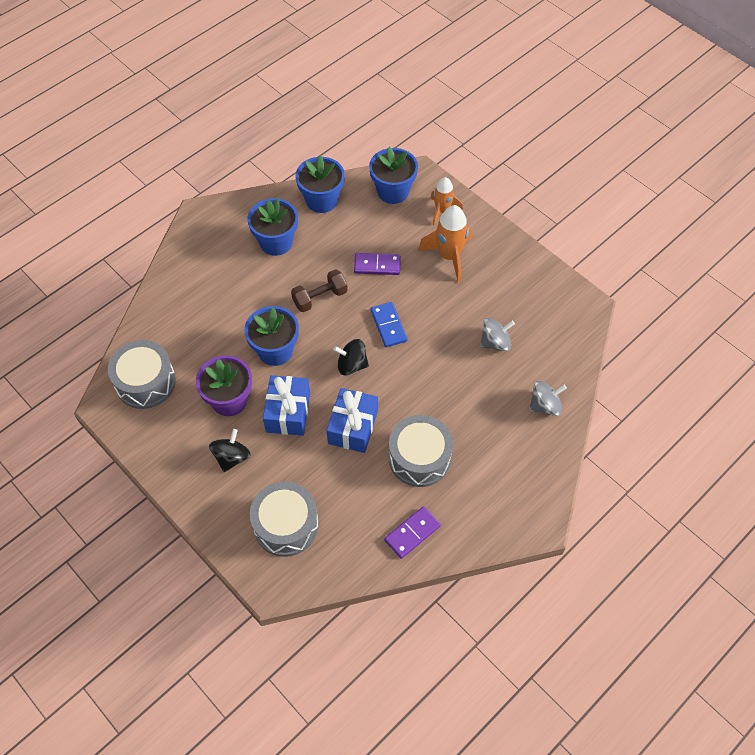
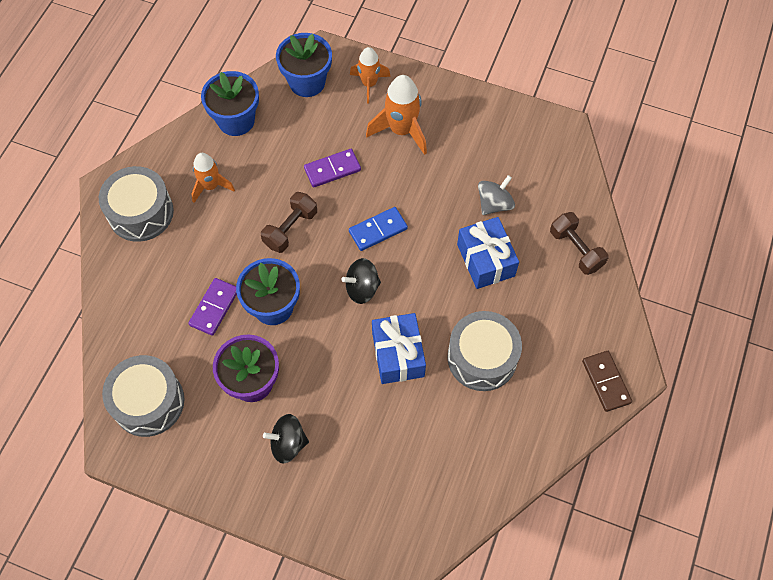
camera: 25 degrees left, 5 degrees up
(232, 457) = (288, 443): black spinning top -> black spinning top turned 90 degrees counterclockwise
(276, 242) = (211, 186): blue flower pot -> orange rocket
(286, 525) = (384, 491): grey drum -> grey drum (141, 212)
(288, 412) = (322, 368): blue gift -> blue gift (485, 260)
(388, 326) = (378, 230): blue domino -> blue domino turned 75 degrees counterclockwise
(412, 533) = (515, 440): purple domino -> purple domino (214, 308)
(513, 521) = (606, 382): none -> brown domino
(545, 406) = (576, 250): grey spinning top -> brown dumbbell

